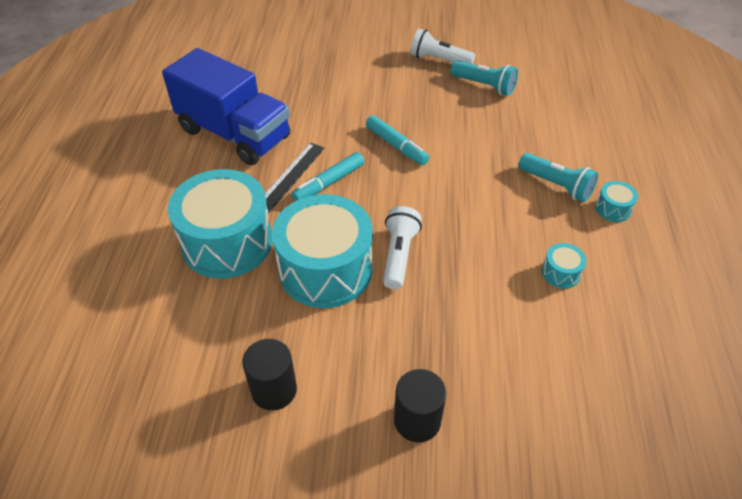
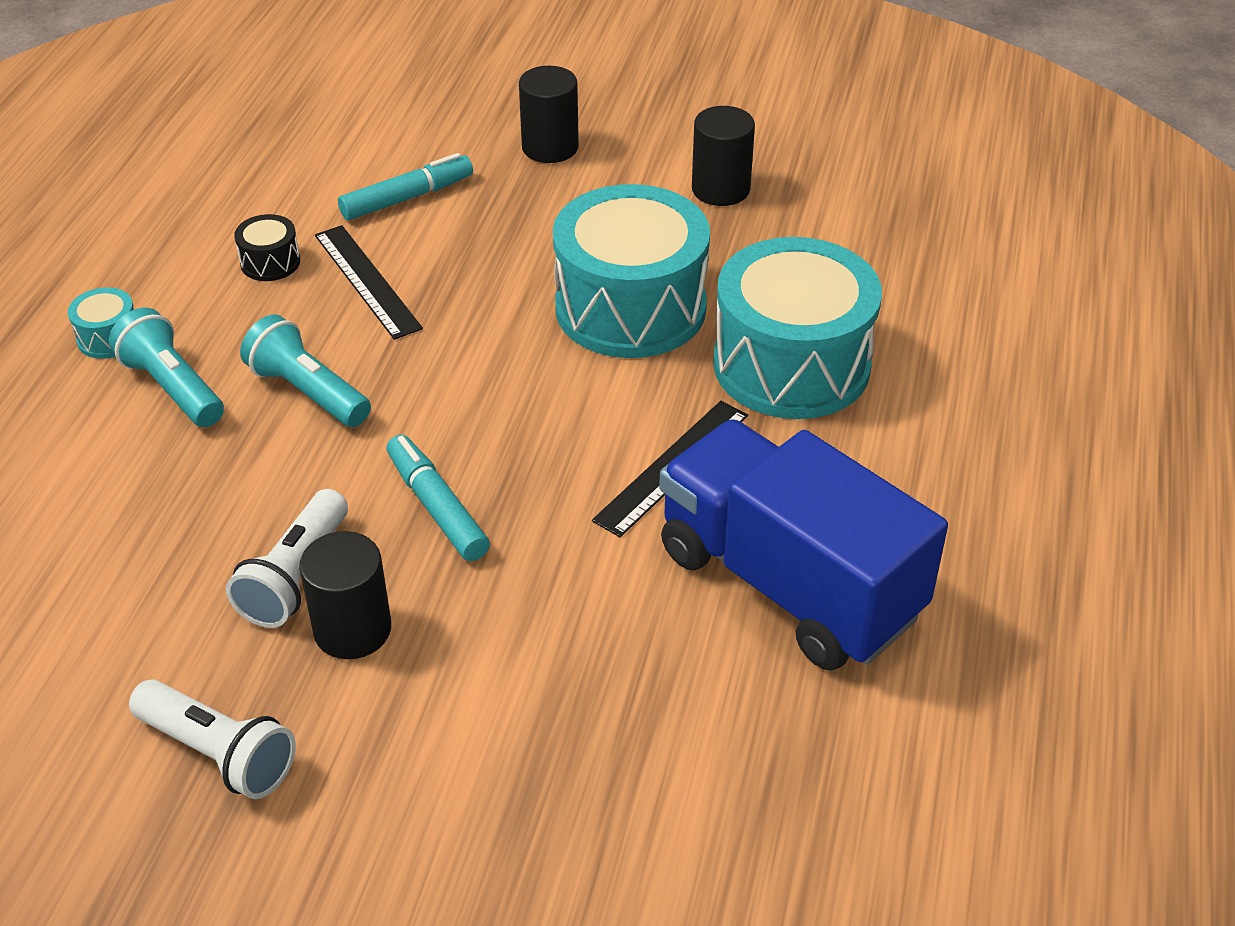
camera: 170 degrees left, 5 degrees down
(329, 183) = (597, 445): turquoise marker -> turquoise marker (407, 198)
(399, 255) = (508, 313): white flashlight -> white flashlight (296, 576)
(411, 98) = (352, 629): none -> black cylinder
(484, 86) = (154, 644): turquoise flashlight -> turquoise flashlight (308, 392)
(493, 267) = (366, 281): none -> black ruler
(560, 273) = (270, 262): turquoise drum -> black drum

